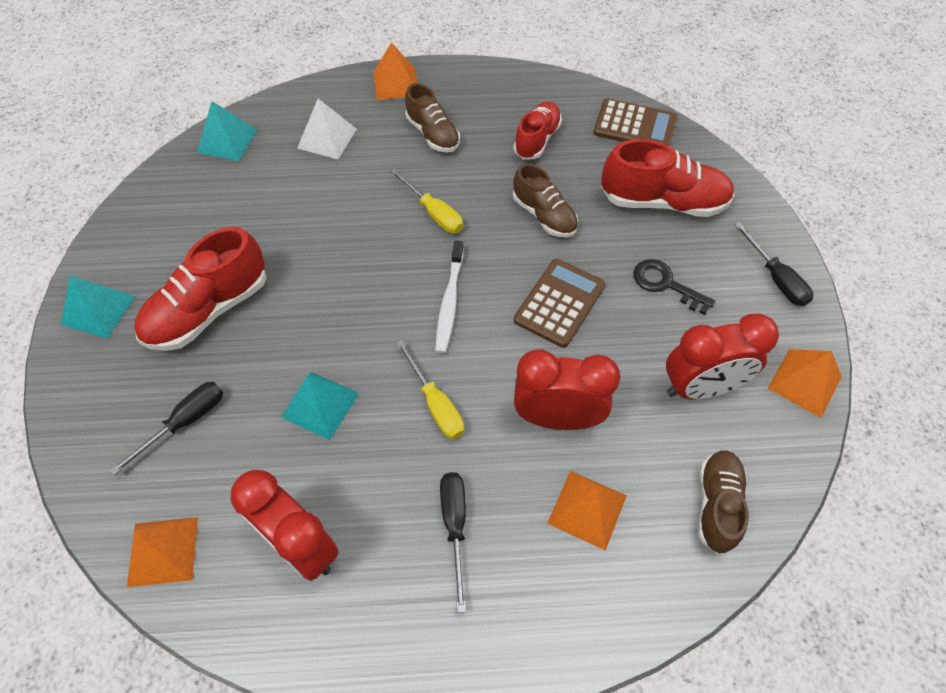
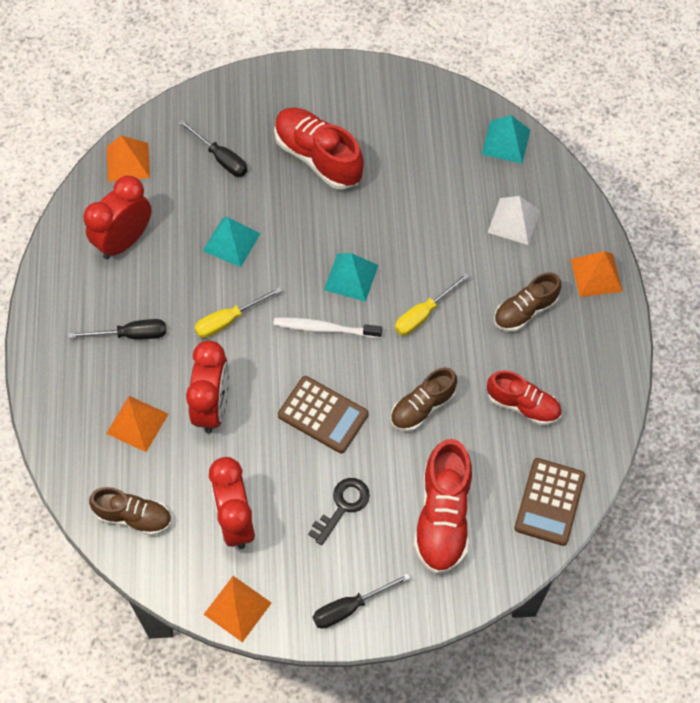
camera: 90 degrees right, 5 degrees up
(98, 310) = (319, 85): turquoise pyramid -> turquoise pyramid (351, 277)

